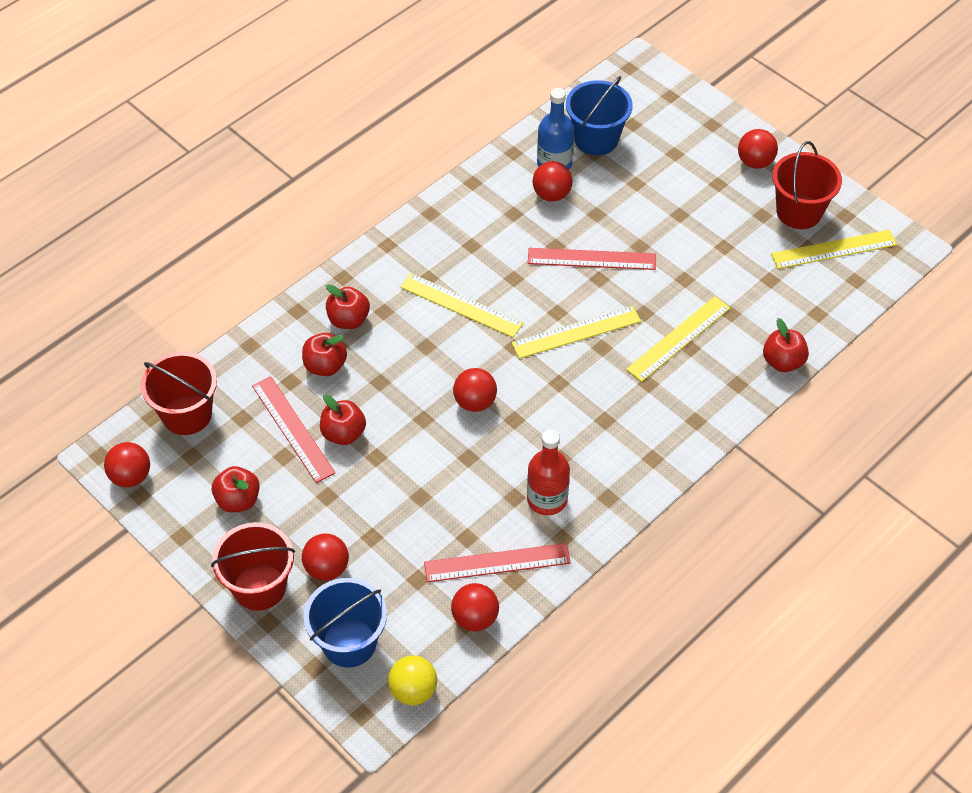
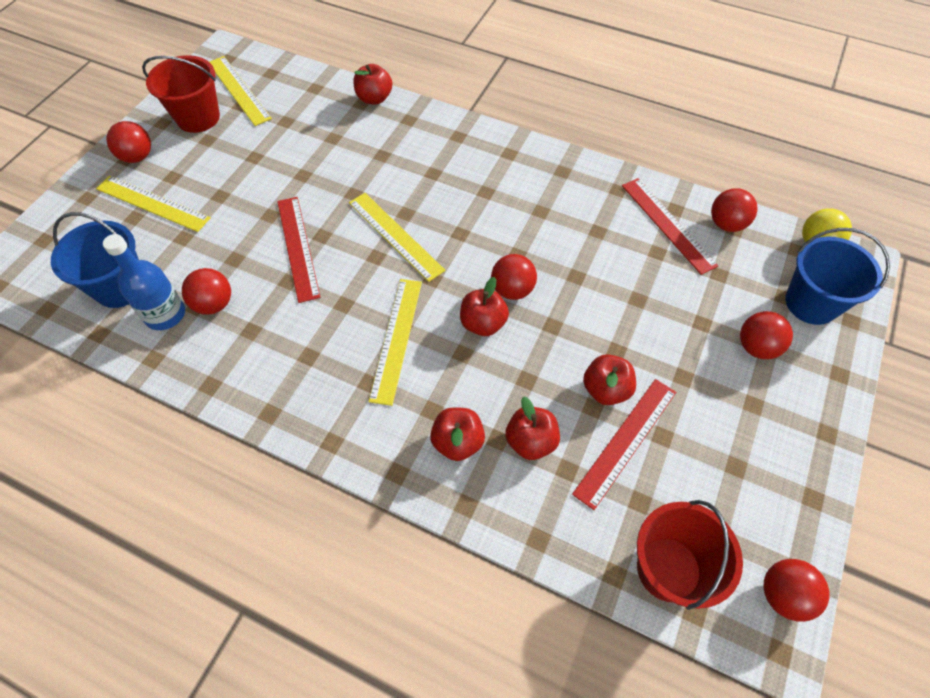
camera: 110 degrees left, 5 degrees up
(238, 500) = (739, 459): red apple -> red apple (483, 323)
(259, 586) = (813, 396): red bucket -> none
(547, 499) = (587, 209): red bottle -> none
(678, 338) = (374, 164): yellow ruler -> yellow ruler (152, 203)

